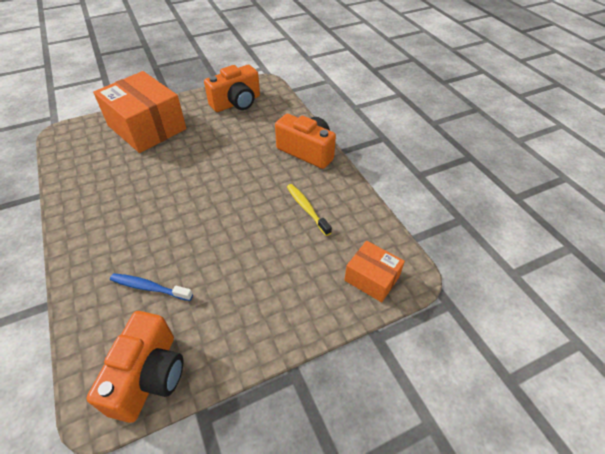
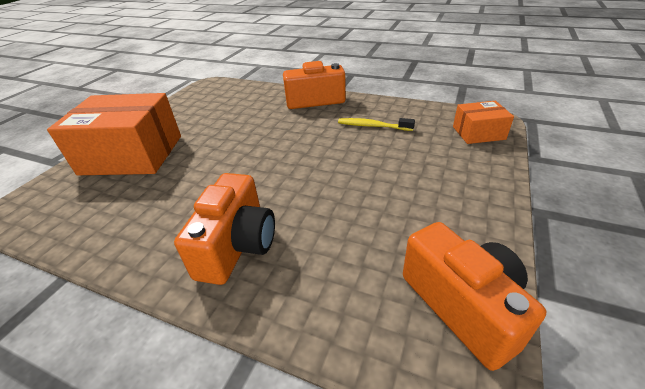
camera: 40 degrees left, 10 degrees down
(149, 287) = (341, 249): blue toothbrush -> none
(236, 103) = (204, 102): orange camera -> orange camera (237, 245)

